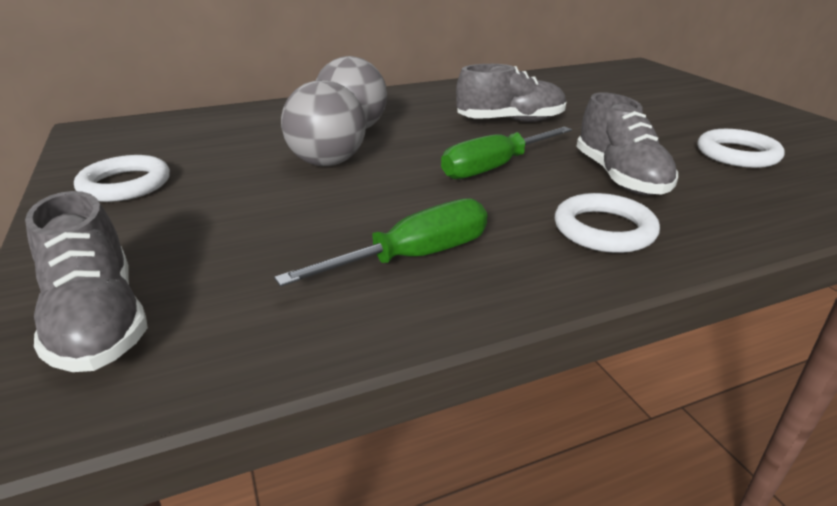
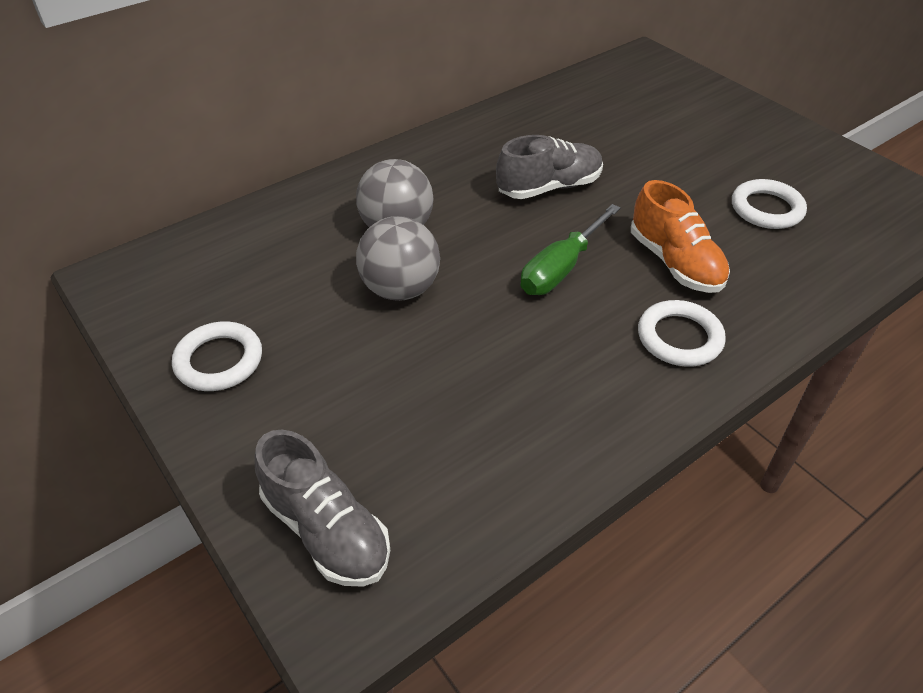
camera: 15 degrees left, 15 degrees up
(413, 257) = (540, 404): green screwdriver -> none
(620, 177) = (675, 263): grey shoe -> orange shoe

